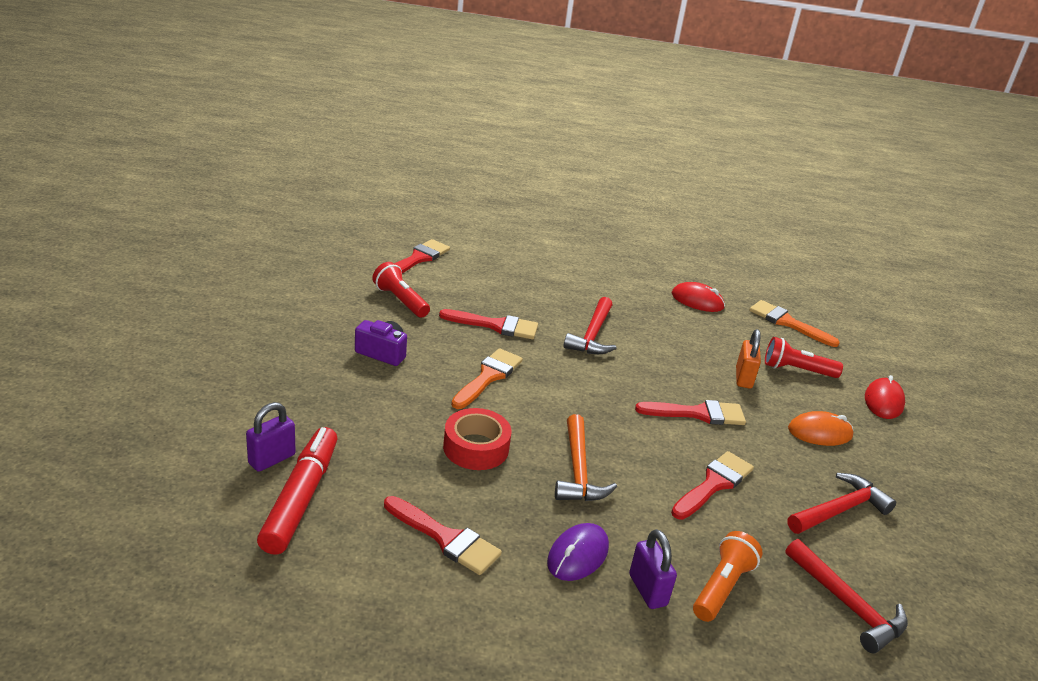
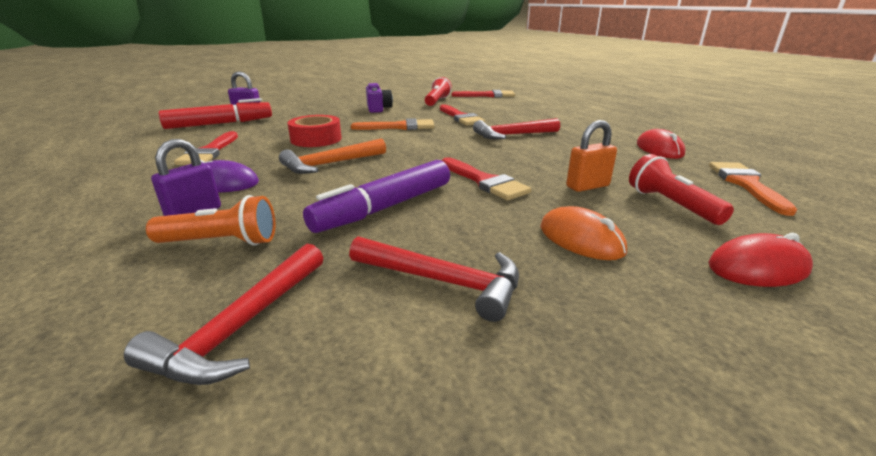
camera: 60 degrees right, 5 degrees down
(713, 484) = (385, 208): red brush -> purple marker

